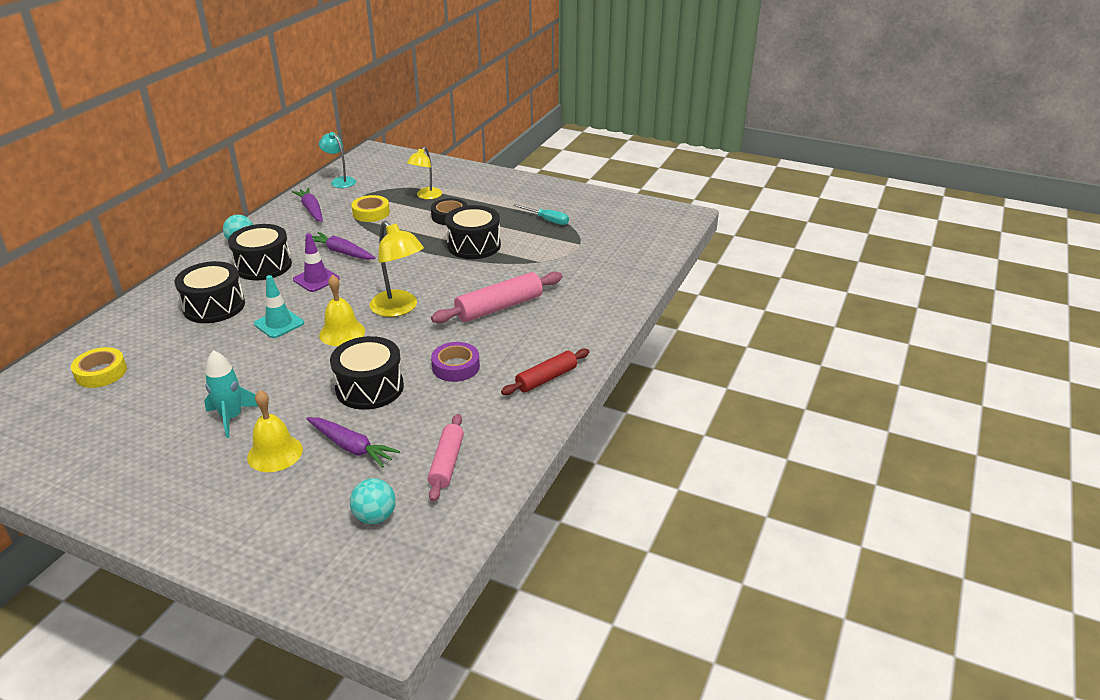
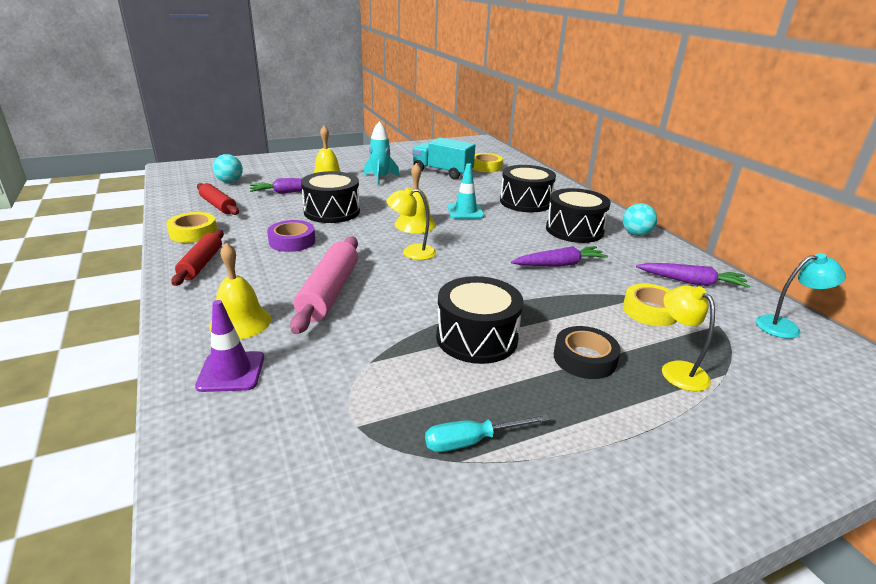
camera: 130 degrees right, 5 degrees down
(158, 390) = (442, 172): none -> turquoise truck
(316, 279) = (518, 240): purple traffic cone -> purple traffic cone (231, 372)
(399, 309) = (411, 252): yellow lamp -> yellow lamp, size x0.66
(447, 463) = (218, 205): pink rolling pin -> red rolling pin
(514, 425) = (193, 233): none -> yellow tape
(572, 314) = (240, 322): none -> yellow bell

